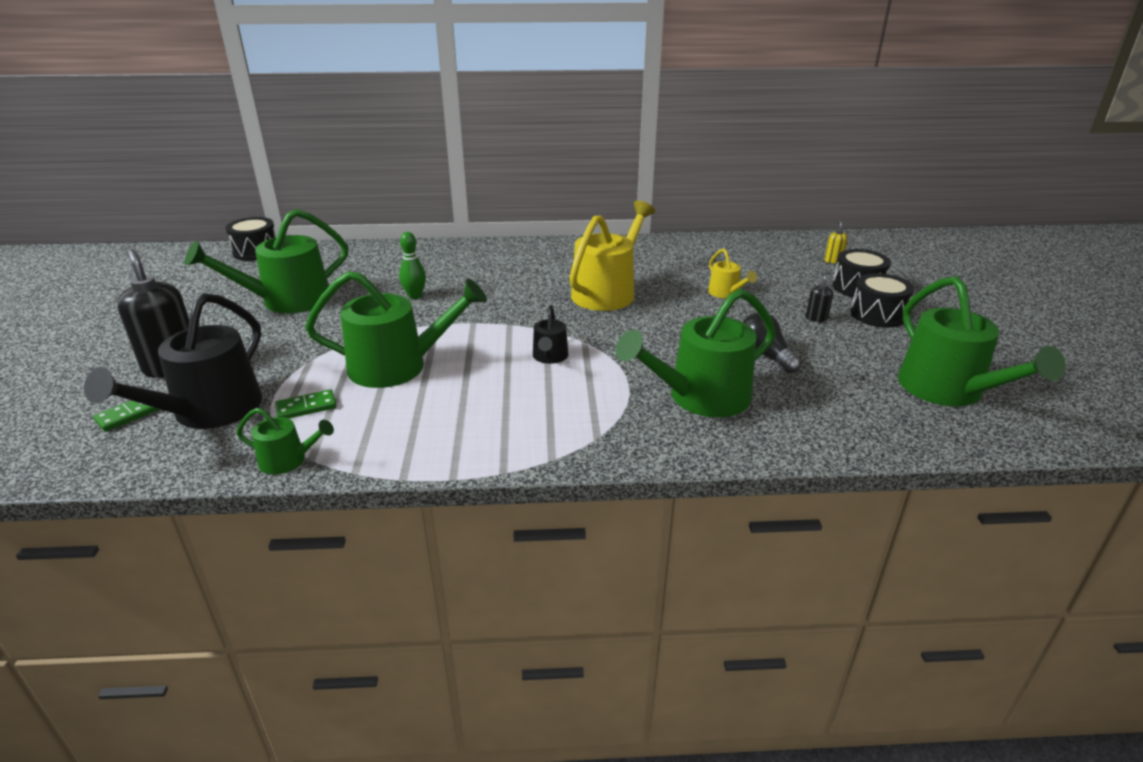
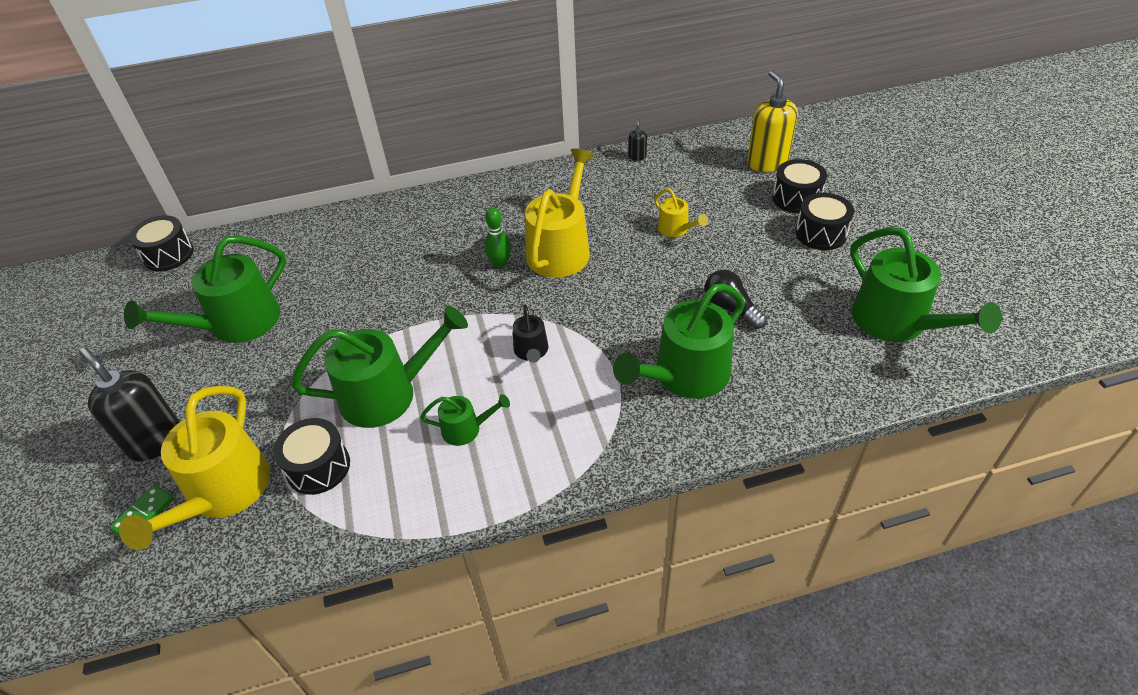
camera: 10 degrees left, 15 degrees up
(210, 411) = (223, 492): black watering can -> yellow watering can
(288, 460) = (328, 537): green watering can -> green watering can (466, 429)
(306, 407) = (318, 467): green domino -> black drum
(415, 296) = (368, 291): green bowling pin -> green bowling pin (500, 263)
(816, 318) = (766, 249): black soap dispenser -> black soap dispenser (637, 156)
(833, 261) = (767, 163): yellow soap dispenser -> yellow soap dispenser, size x2.27

